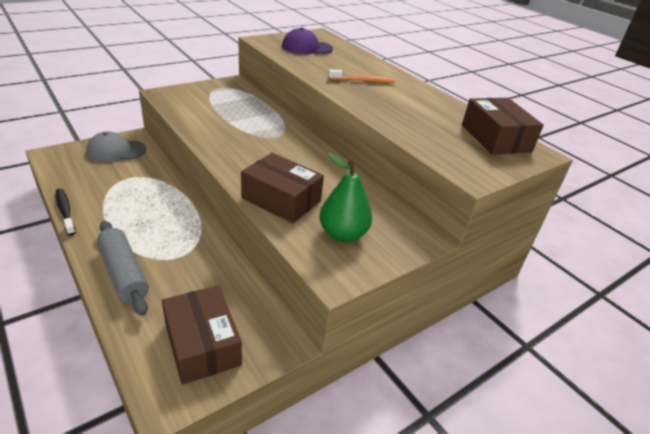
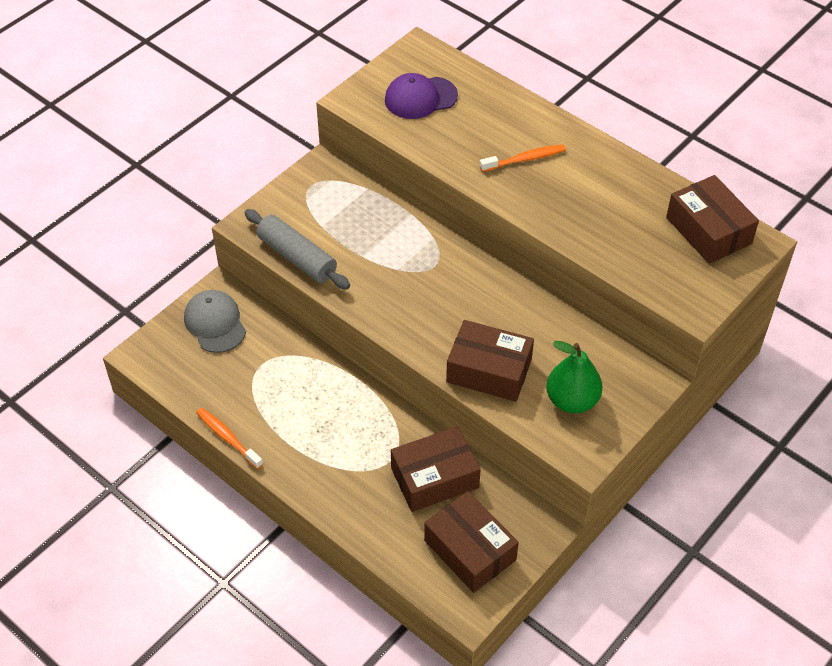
camera: 10 degrees left, 15 degrees up
(65, 211) = (228, 438): black toothbrush -> orange toothbrush
(116, 151) = (215, 323): grey cap -> grey cap turned 90 degrees clockwise
(123, 273) = (347, 498): grey rolling pin -> grey rolling pin (297, 257)
(207, 278) = (434, 478): none -> brown box

